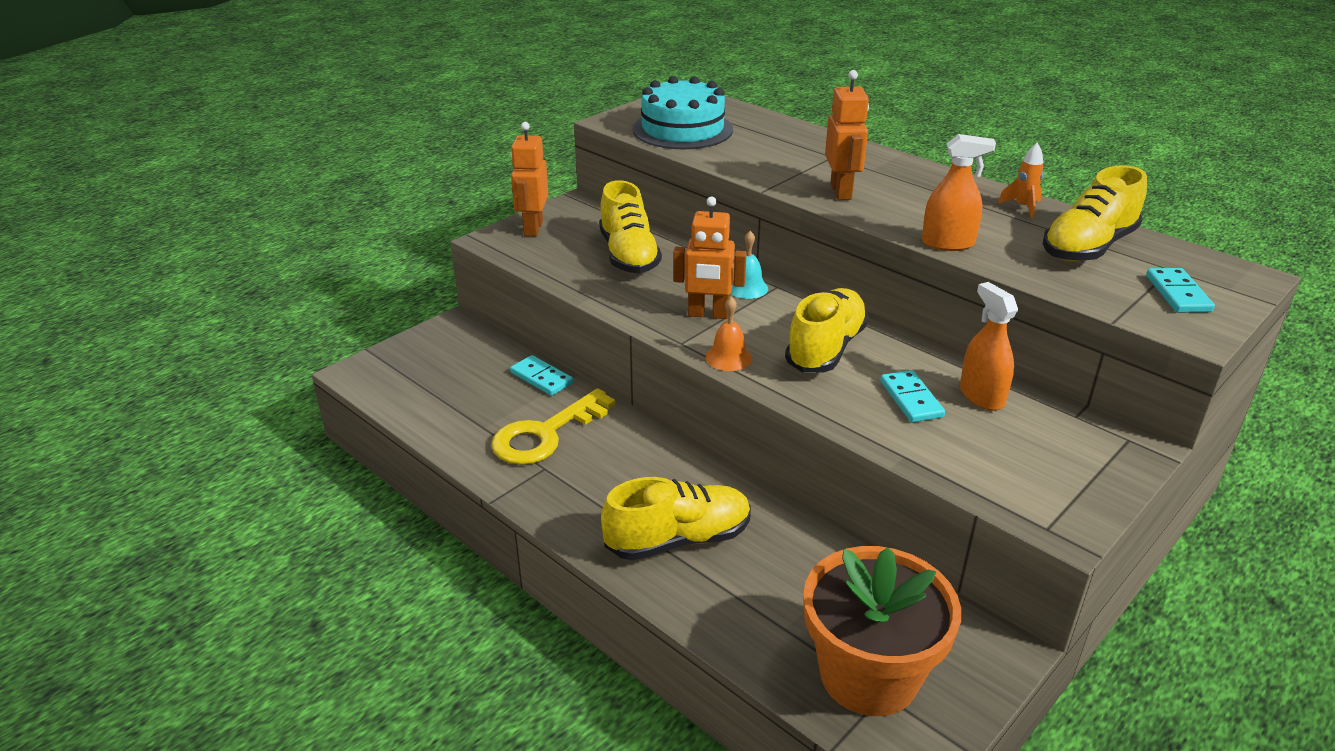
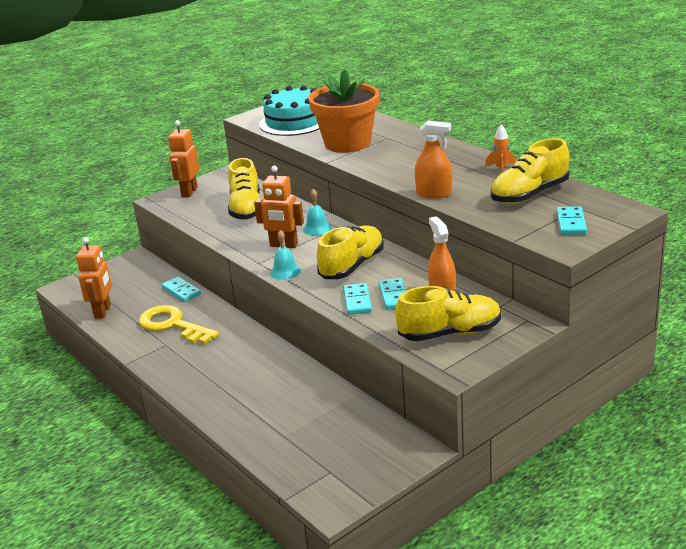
camera: 10 degrees right, 5 degrees down
(545, 434) = (172, 325): yellow key -> yellow key turned 75 degrees clockwise
(678, 540) = (235, 386): yellow shoe -> yellow shoe (450, 333)
(728, 357) = (285, 271): orange bell -> turquoise bell
(841, 192) = (381, 161): orange robot -> orange robot (103, 311)
(859, 407) = (357, 301): none -> turquoise domino
(868, 675) = (325, 462): orange flower pot -> orange flower pot (347, 143)

